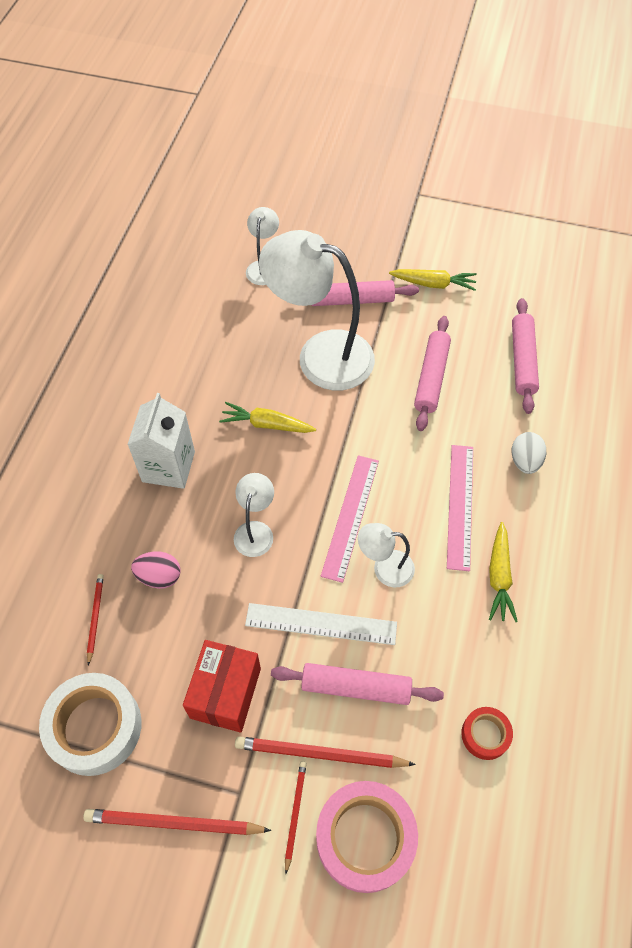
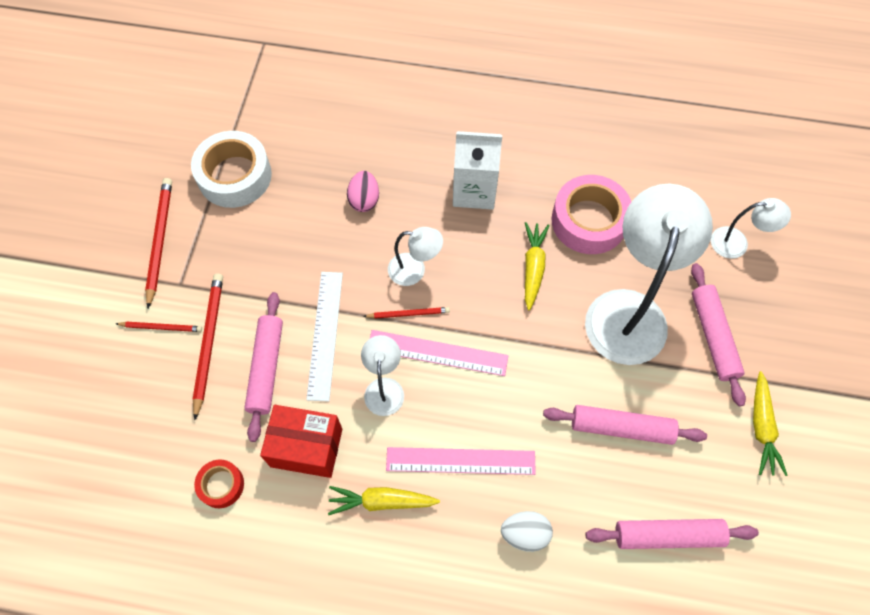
camera: 85 degrees right, 5 degrees up
(95, 617) = (325, 160): red pencil -> red pencil (408, 313)
(225, 693) = (261, 264): red box -> red box (306, 447)
(365, 838) = (139, 383): pink tape -> pink tape (589, 221)

